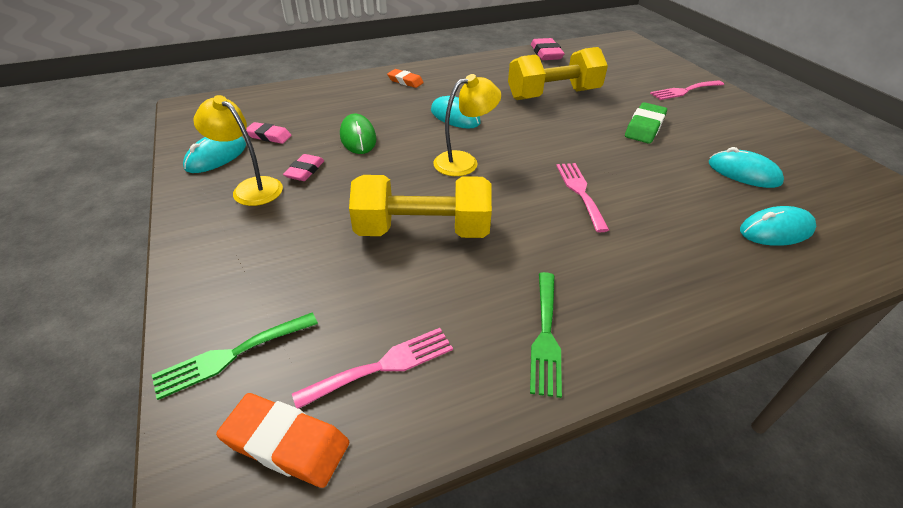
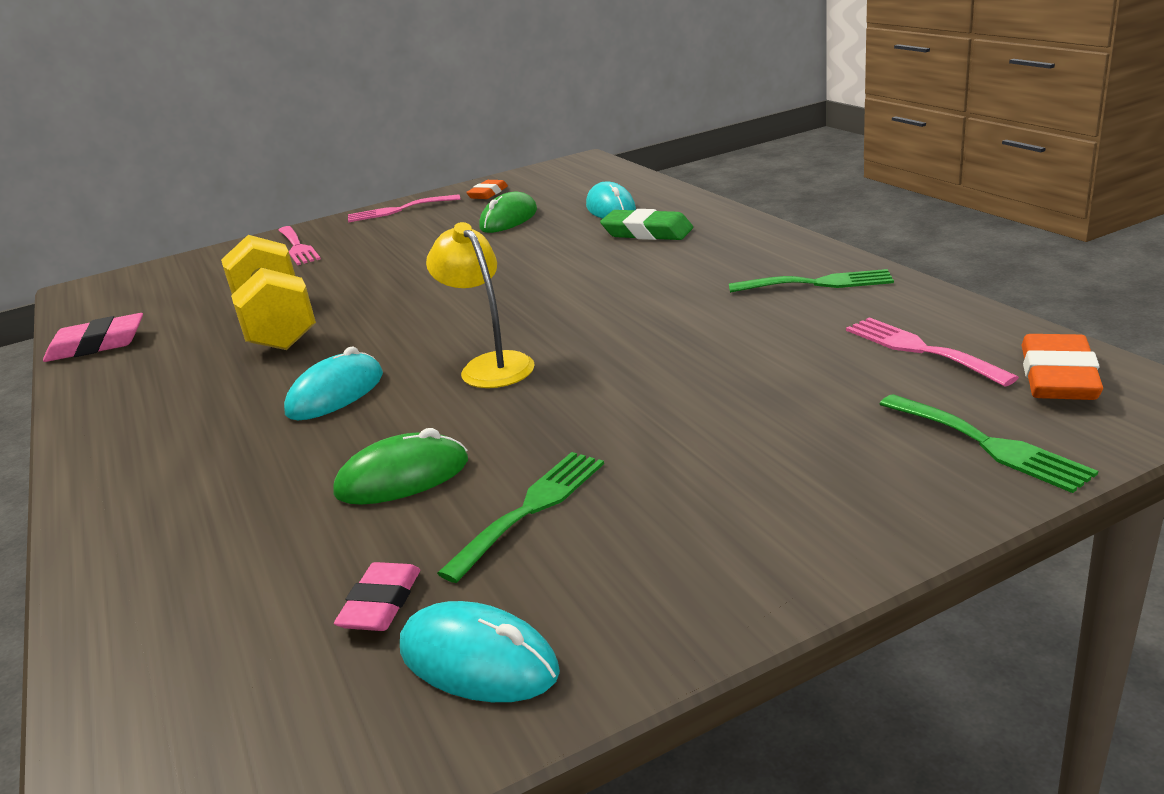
camera: 90 degrees left, 15 degrees down
(251, 187) = (601, 558): yellow lamp -> none
(305, 171) = (531, 508): pink eraser -> green fork
(405, 81) = (148, 473): orange eraser -> orange eraser (488, 193)
(422, 230) = (675, 368): yellow dumbbell -> none
(580, 192) = (560, 287): pink fork -> pink fork (398, 210)
(644, 127) = (398, 264): green eraser -> green eraser (647, 232)
(743, 173) = (509, 219): turquoise mouse -> green mouse

